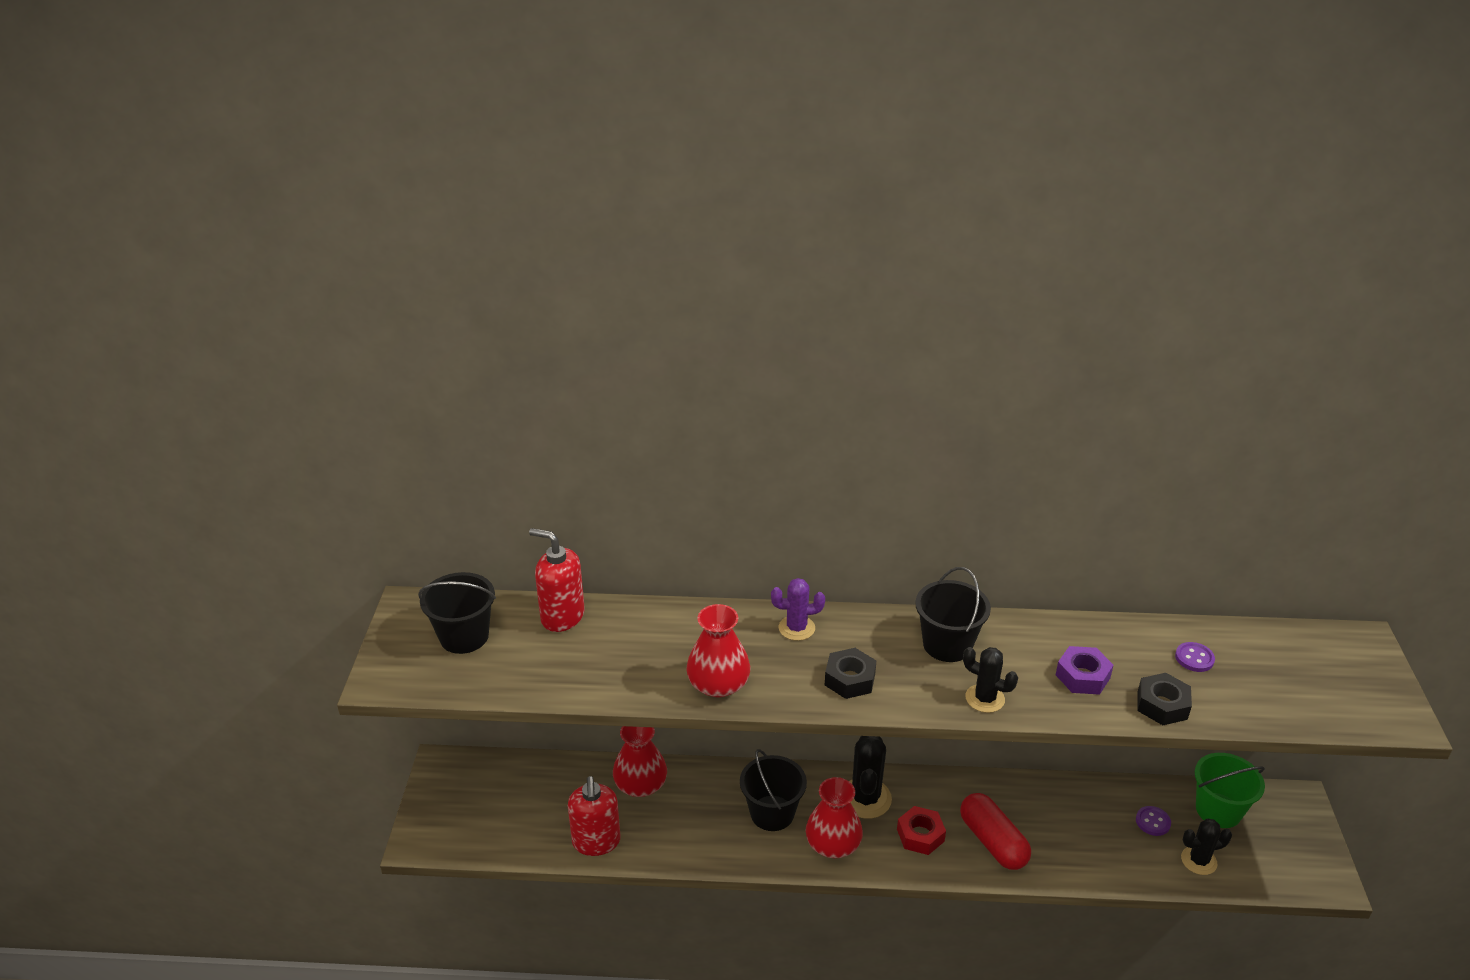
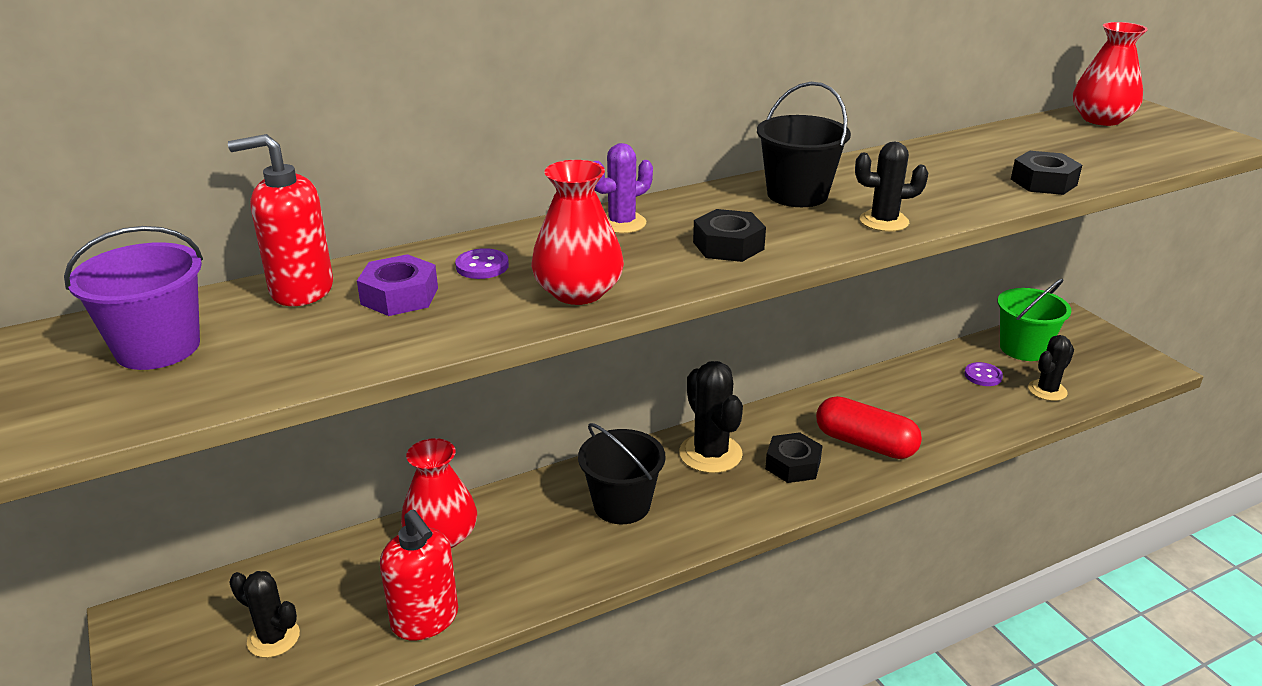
camera: 30 degrees left, 5 degrees down
(464, 636) = (158, 348): black bucket -> purple bucket
(506, 813) = (273, 638): none -> black cactus
(833, 844) = (712, 508): red vase -> red vase (1101, 119)
(920, 835) = (793, 465): red nut -> black nut
(1082, 676) = (951, 182): purple nut -> purple nut (399, 296)
(1194, 658) = (1025, 147): purple button -> purple button (482, 266)

